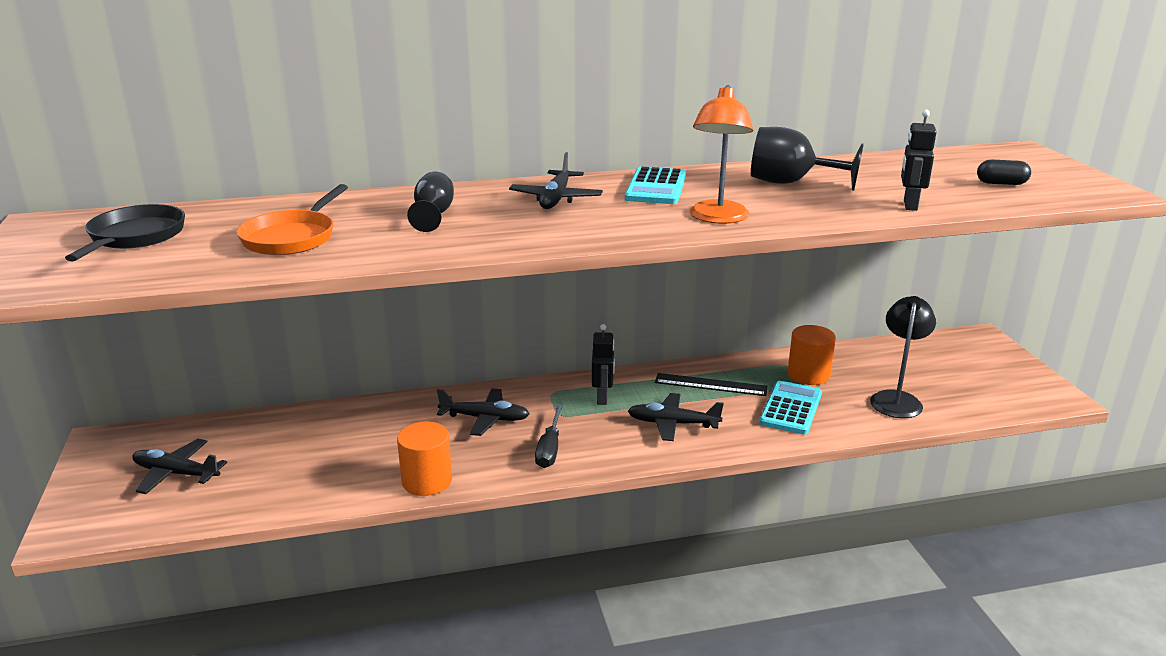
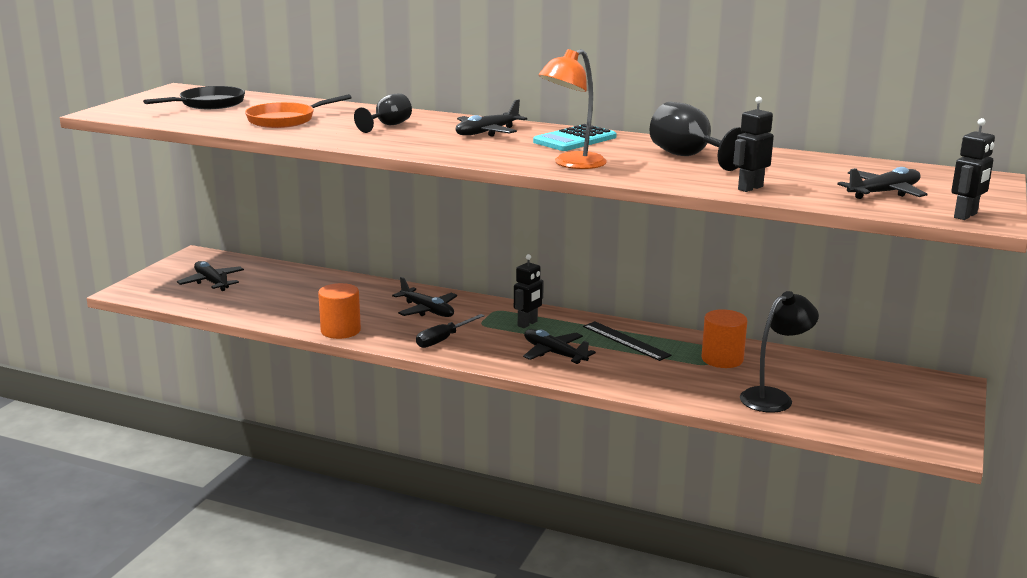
camera: 35 degrees right, 5 degrees down
(791, 408) = (666, 374): turquoise calculator -> none
(1001, 183) = (883, 193): black capsule -> black plane
(1096, 191) = (966, 216): none -> black robot

